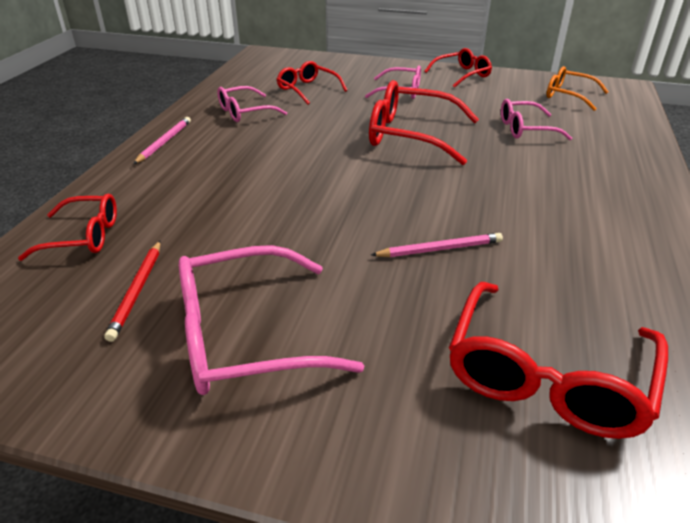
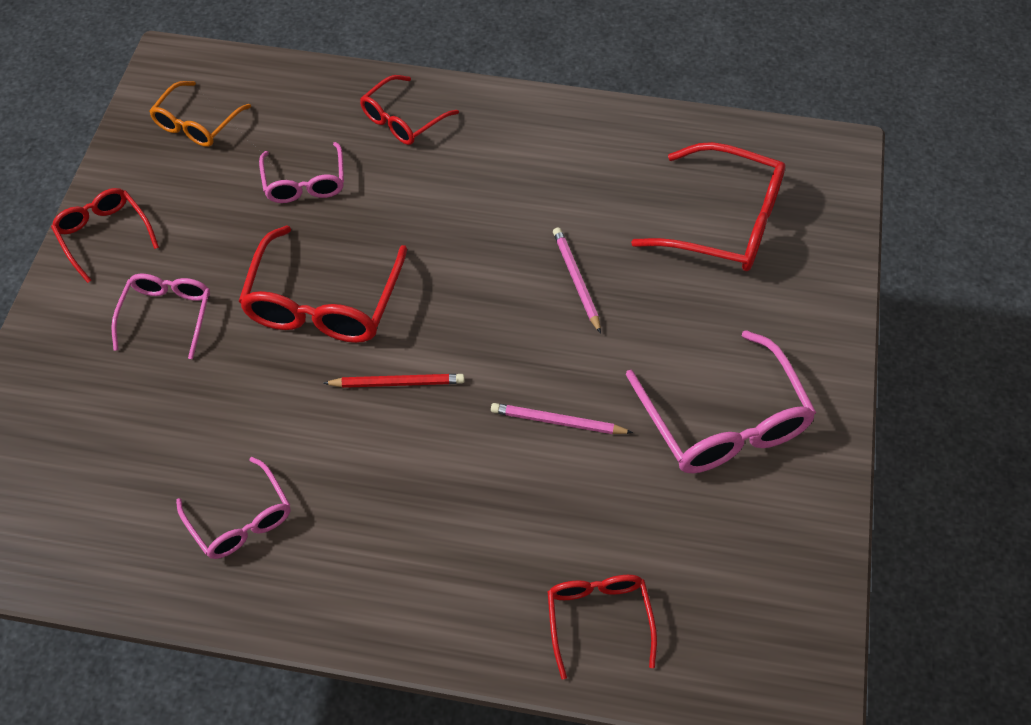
camera: 95 degrees left, 20 degrees up
(137, 291) = (681, 528): red pencil -> red pencil (397, 382)
(164, 142) = (349, 608): pink pencil -> pink pencil (558, 422)
(307, 89) = (150, 443): red glasses -> red glasses (403, 120)

